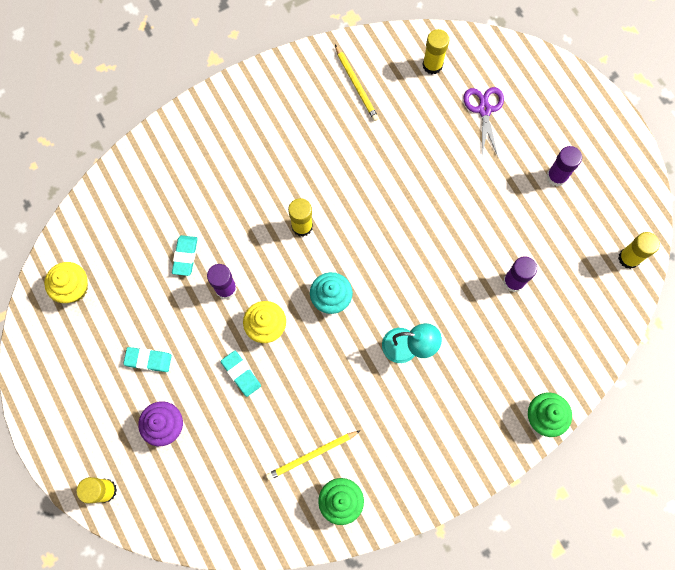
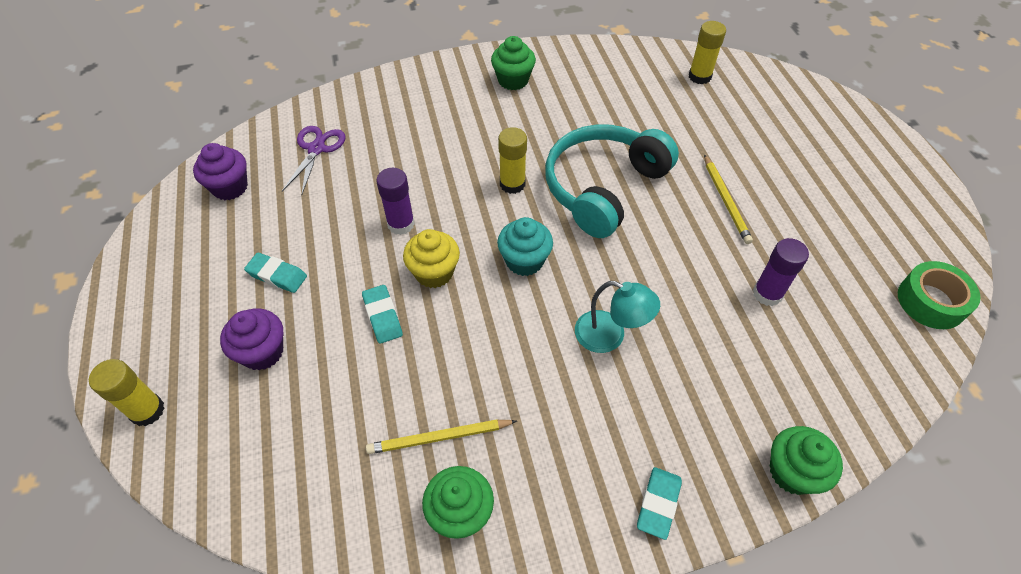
camera: 15 degrees right, 20 degrees down
(73, 288) = (230, 187): yellow cupcake -> purple cupcake
(185, 256) = (367, 184): turquoise eraser -> turquoise eraser (658, 504)
(271, 109) = (513, 80): none -> green cupcake
(356, 85) = (611, 77): yellow pencil -> yellow pencil (726, 201)
(375, 211) = (603, 188): none -> turquoise headphones
(484, 110) = (753, 122): purple scissors -> purple scissors (316, 149)
(556, 176) = (836, 198): purple glue stick -> none
(629, 258) = (931, 301): yellow glue stick -> green tape

